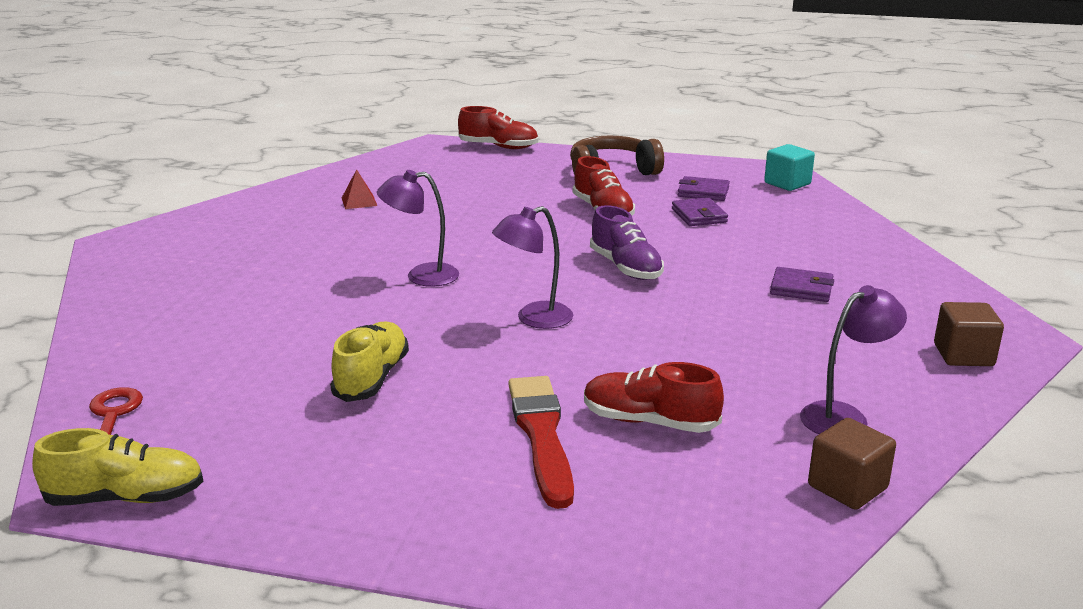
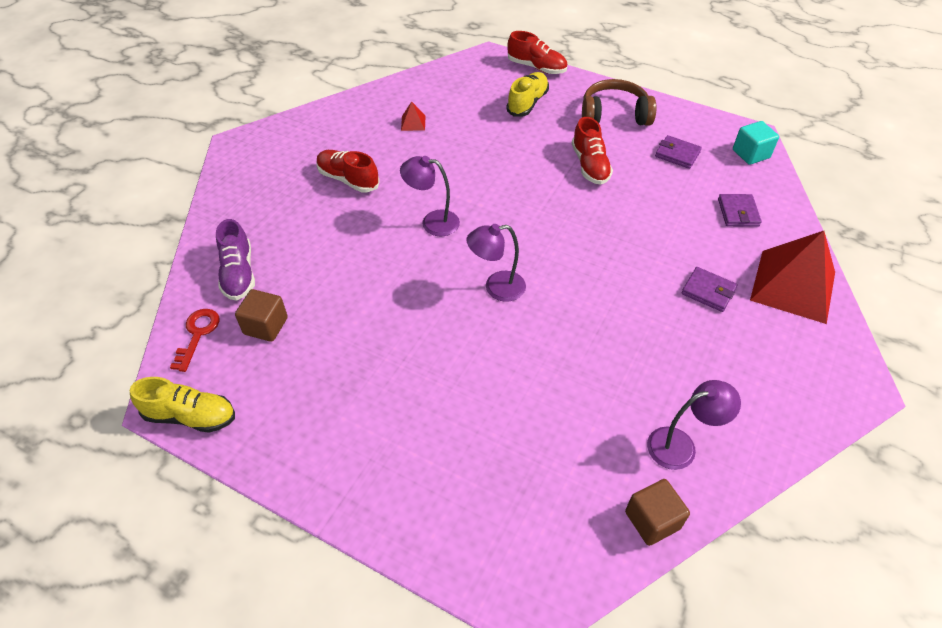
camera: 15 degrees right, 25 degrees up
(372, 378) = (368, 330): yellow shoe -> yellow shoe (527, 103)
(541, 435) = (461, 416): red brush -> none
(625, 267) = (583, 240): purple shoe -> purple shoe (238, 273)
(649, 421) = (539, 419): red shoe -> red shoe (348, 179)
(699, 215) = (662, 184): purple wallet -> purple wallet (738, 212)
(896, 272) = (793, 286): none -> red pyramid
(963, 355) = (802, 397): brown cube -> brown cube (266, 326)

